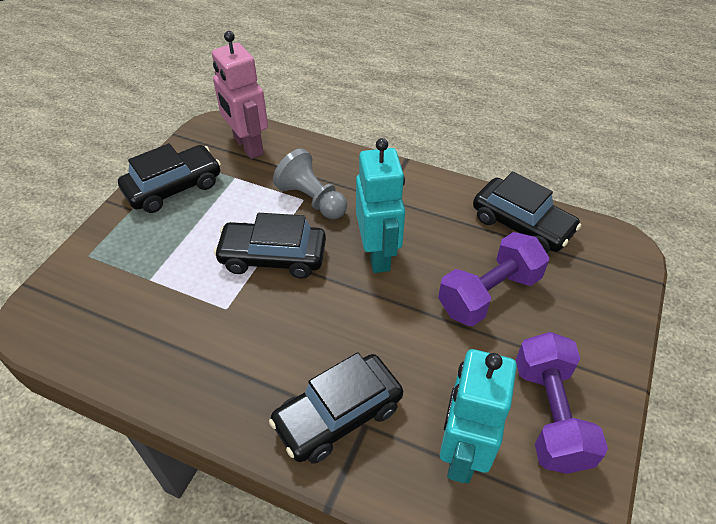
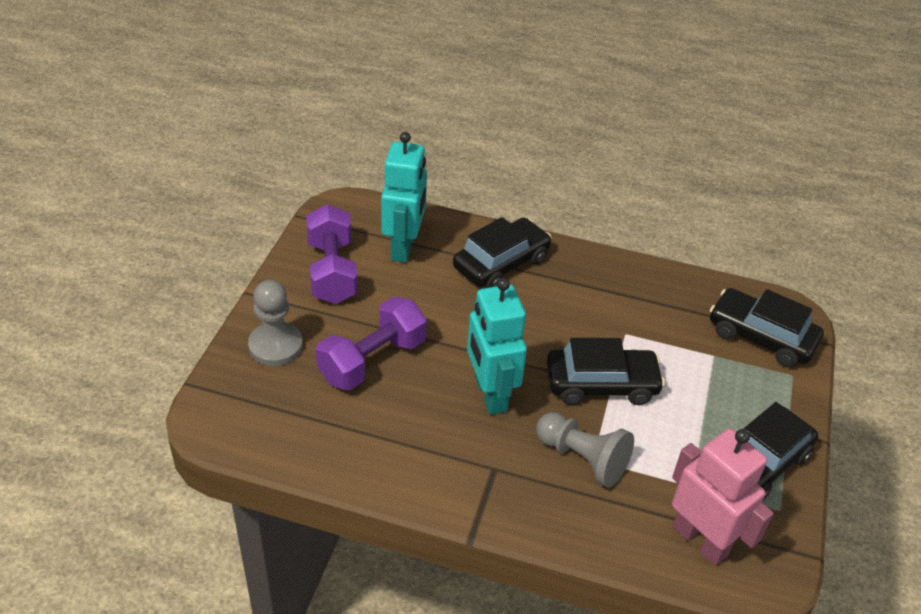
camera: 170 degrees right, 5 degrees down
(522, 225) = (325, 441): black car -> black car (761, 337)
(589, 316) = (275, 346): none -> grey pawn

